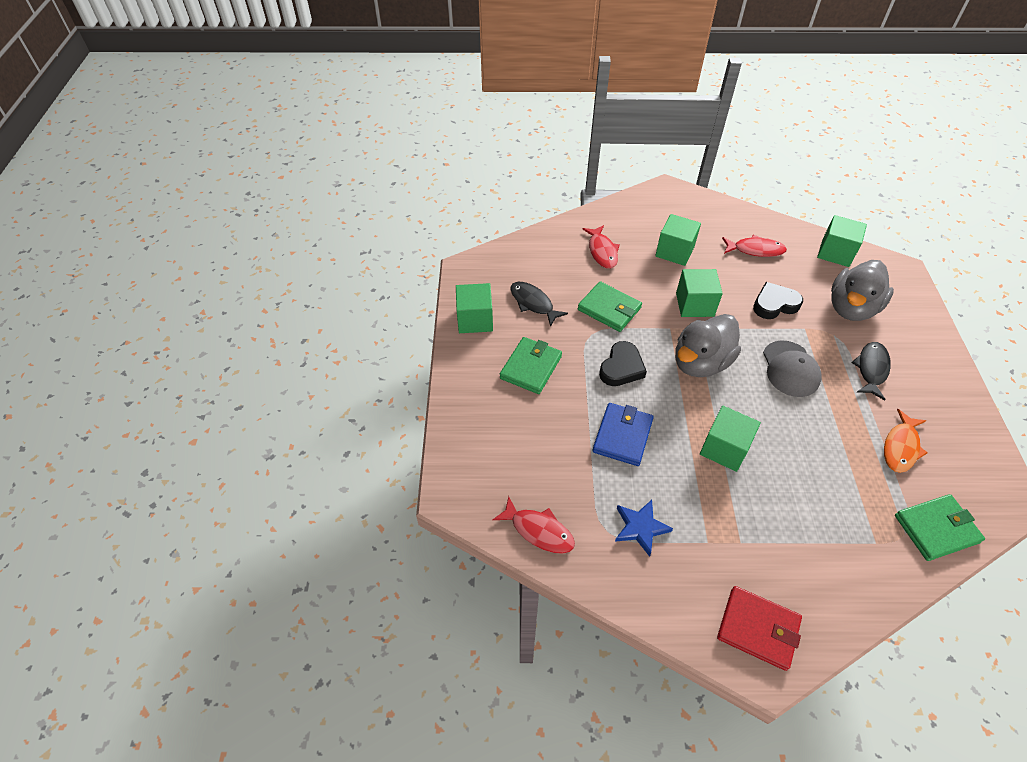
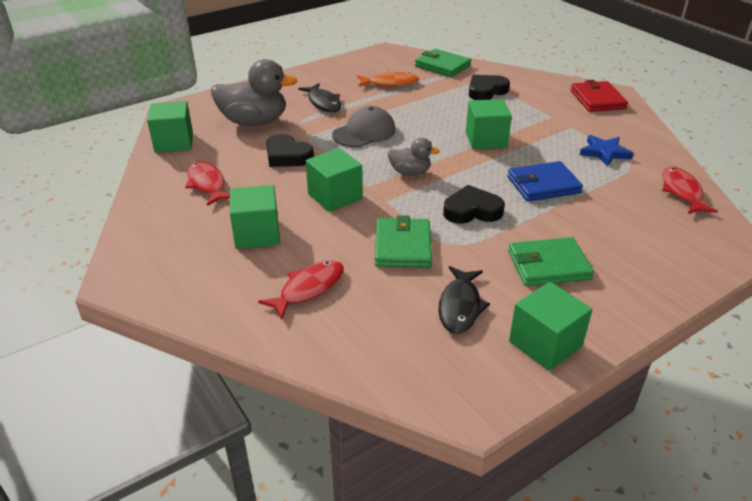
camera: 125 degrees left, 15 degrees down
(700, 362) = (410, 172): grey duck -> grey duck, size x0.54
(838, 525) = (486, 91): none -> black heart
(871, 369) = (323, 103): black fish -> black fish turned 105 degrees counterclockwise

